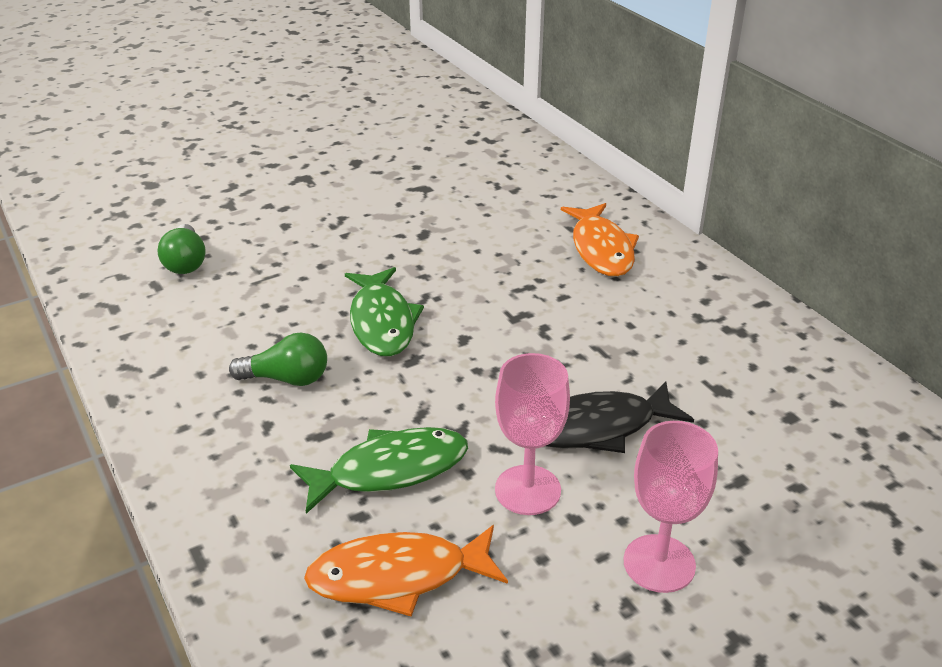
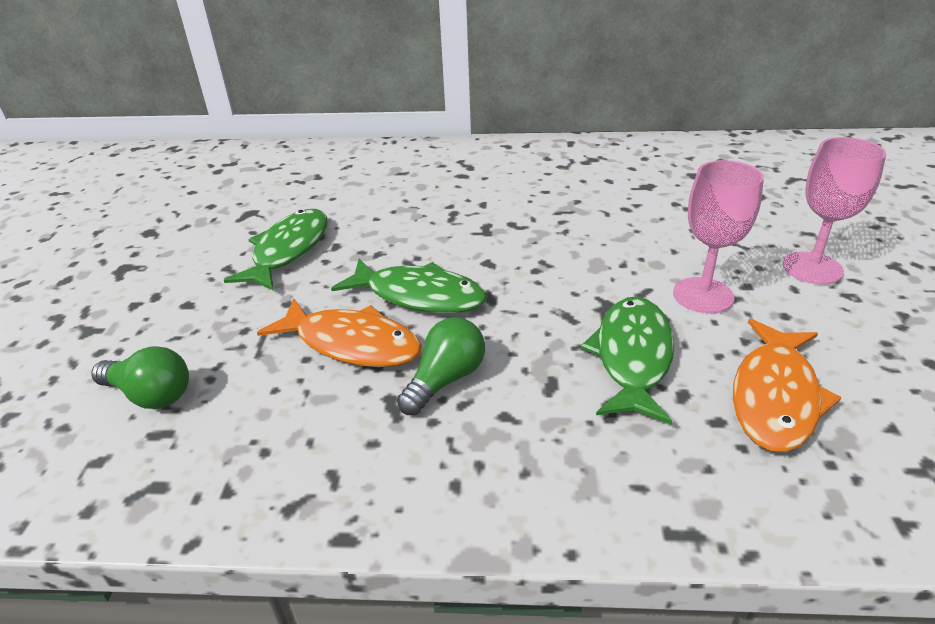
camera: 55 degrees left, 0 degrees up
(388, 232) = (288, 250): none -> green fish
(598, 427) = (652, 242): black fish -> none
(601, 249) = (443, 171): orange fish -> orange fish (351, 343)

